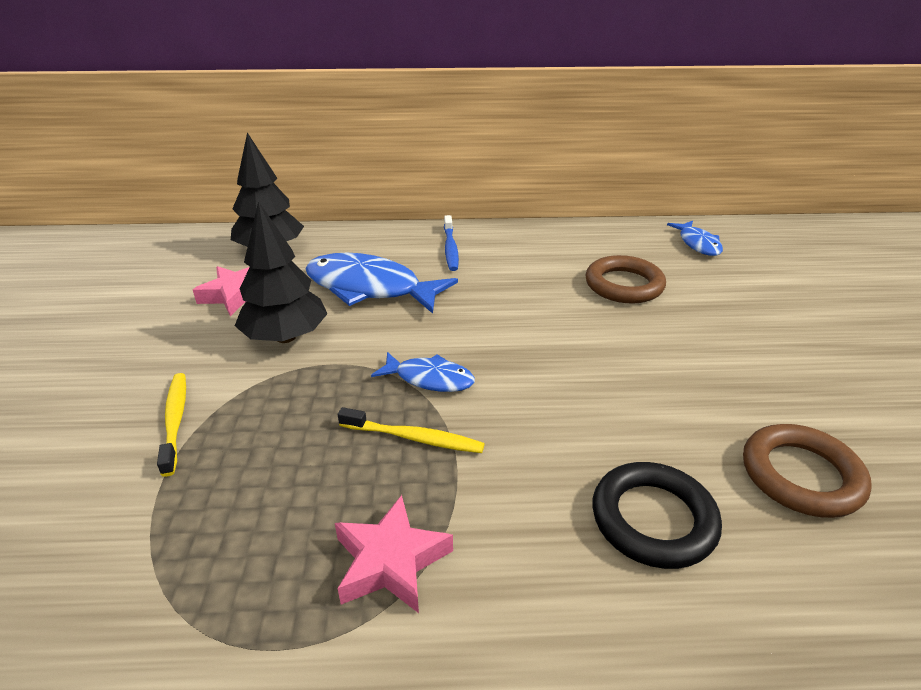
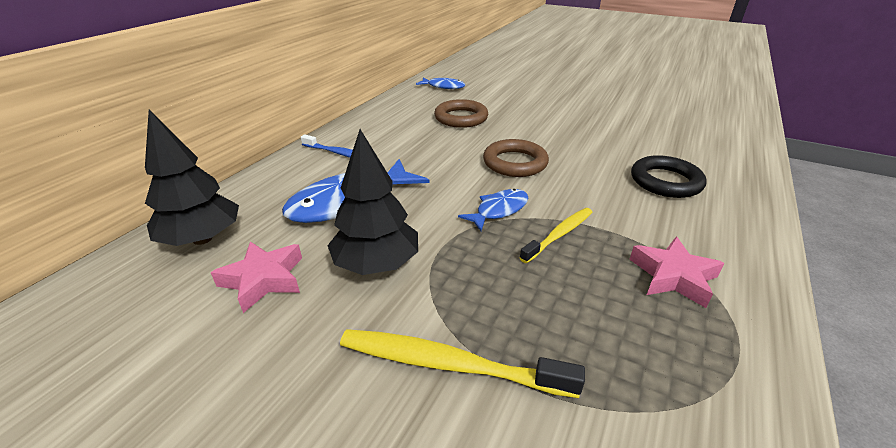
camera: 60 degrees left, 0 degrees up
(175, 421) = (449, 364): yellow toothbrush -> yellow toothbrush, size x1.53
(801, 475) = (649, 138): brown ring -> brown ring (515, 163)

